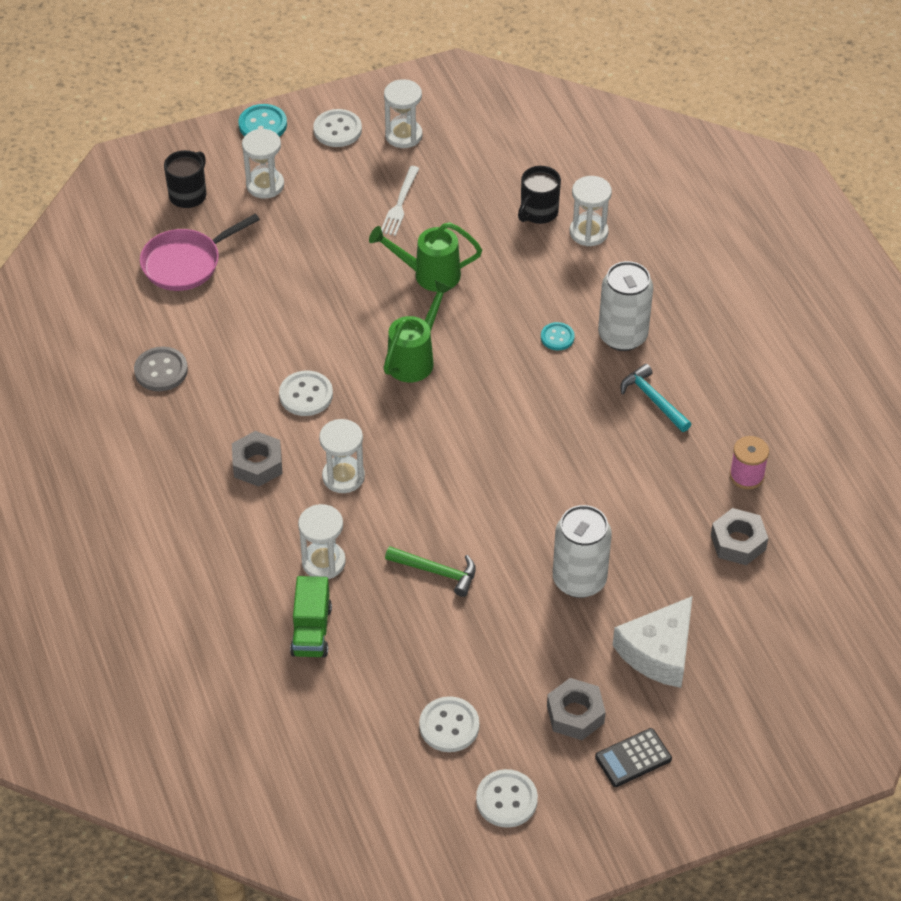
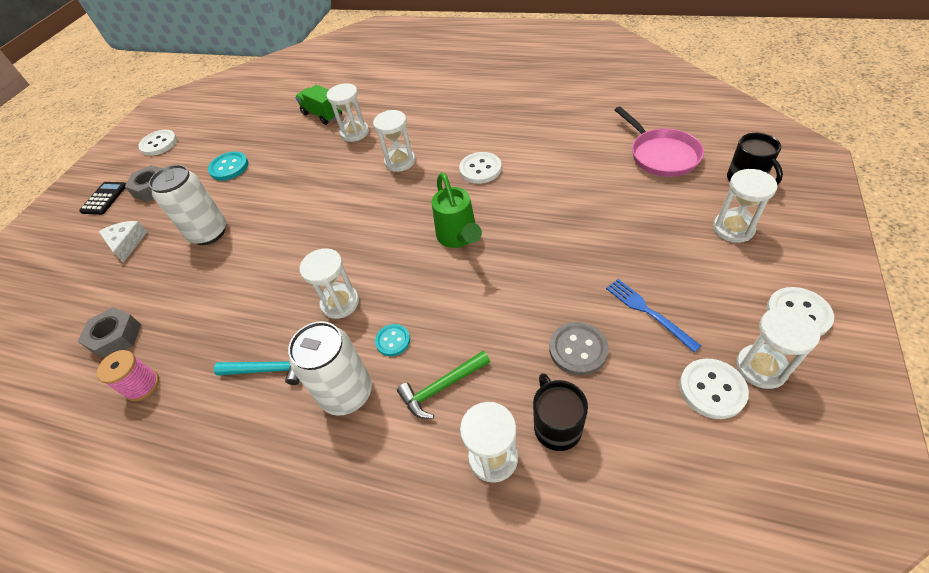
camera: 135 degrees right, 0 degrees up
(161, 371) = (562, 115): grey button -> grey button (578, 349)
(186, 263) = (661, 155): pink pan -> pink pan turned 150 degrees clockwise
(257, 464) = (447, 131): grey nut -> none
(263, 125) = (833, 259): turquoise button -> turquoise button (229, 167)
(400, 203) = (648, 312): white fork -> blue fork
(429, 274) = (539, 289): green watering can -> none
(436, 572) = (294, 173): green hammer -> green hammer (442, 387)
(449, 726) = (215, 140): white button -> white button (712, 389)
(556, 398) = (340, 303): none -> white hourglass
(658, 651) = (126, 244): white cheese -> white cheese, size x0.64

